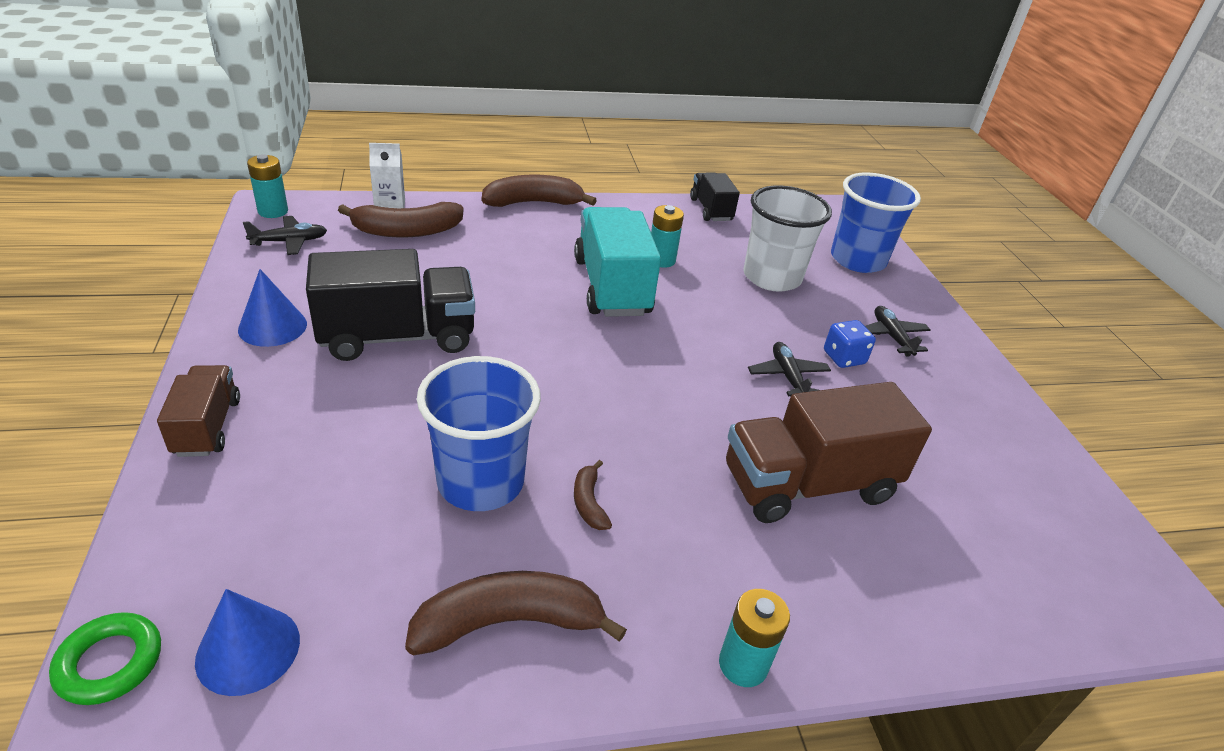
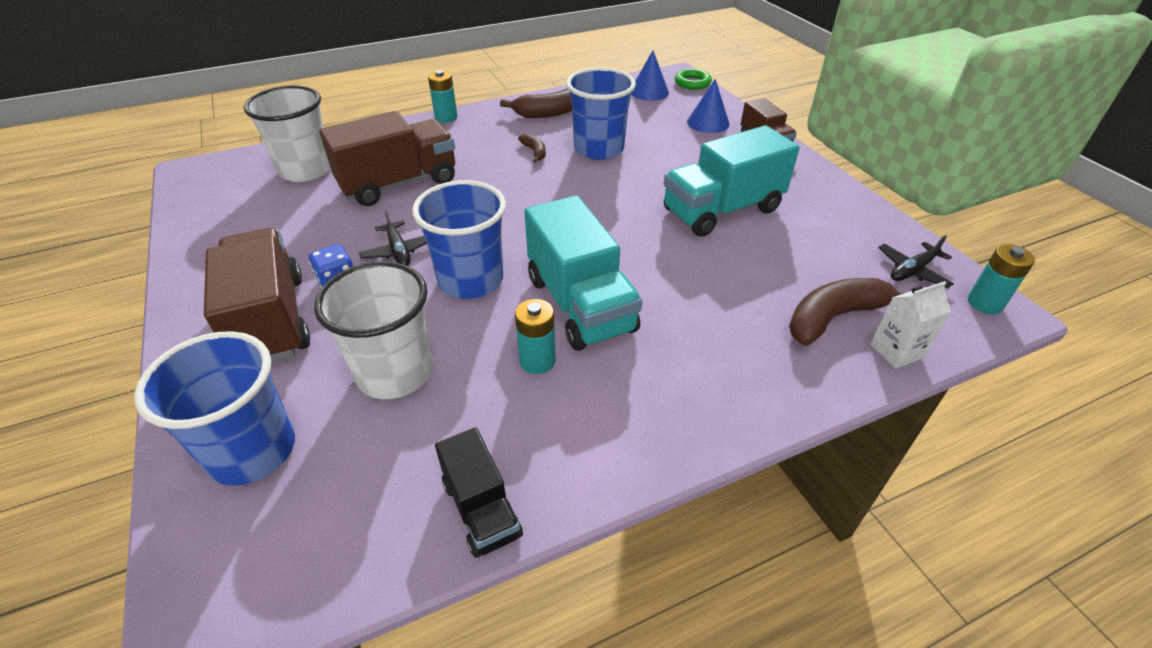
camera: 170 degrees right, 5 degrees up
(272, 326) = (811, 197): blue cone -> blue cone (708, 123)
(397, 337) = (722, 210): black truck -> turquoise truck
(533, 203) = (748, 422): brown banana -> none
(709, 329) = (471, 280): none -> blue cup
(891, 337) = (271, 320): black plane -> brown truck
(968, 554) = (306, 170): none -> white cup

